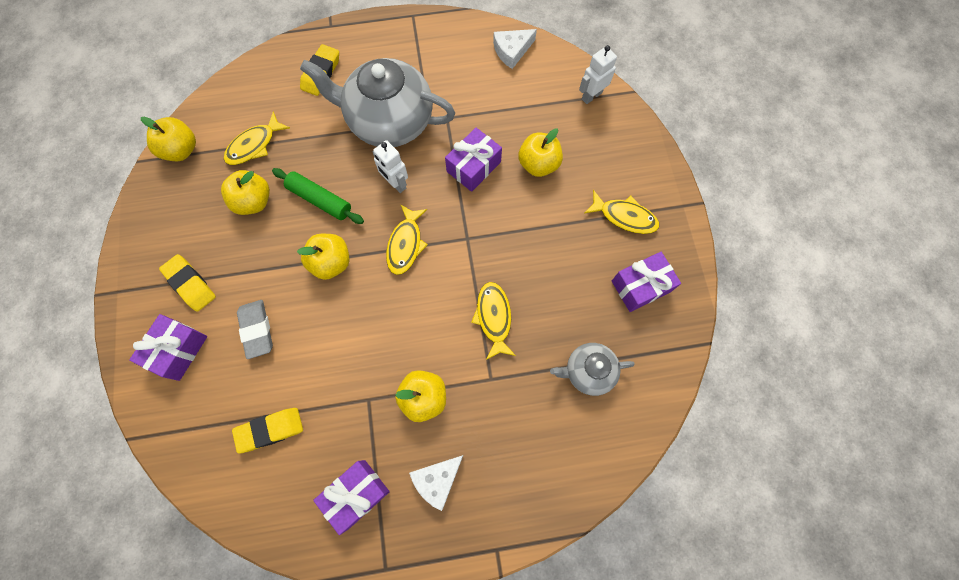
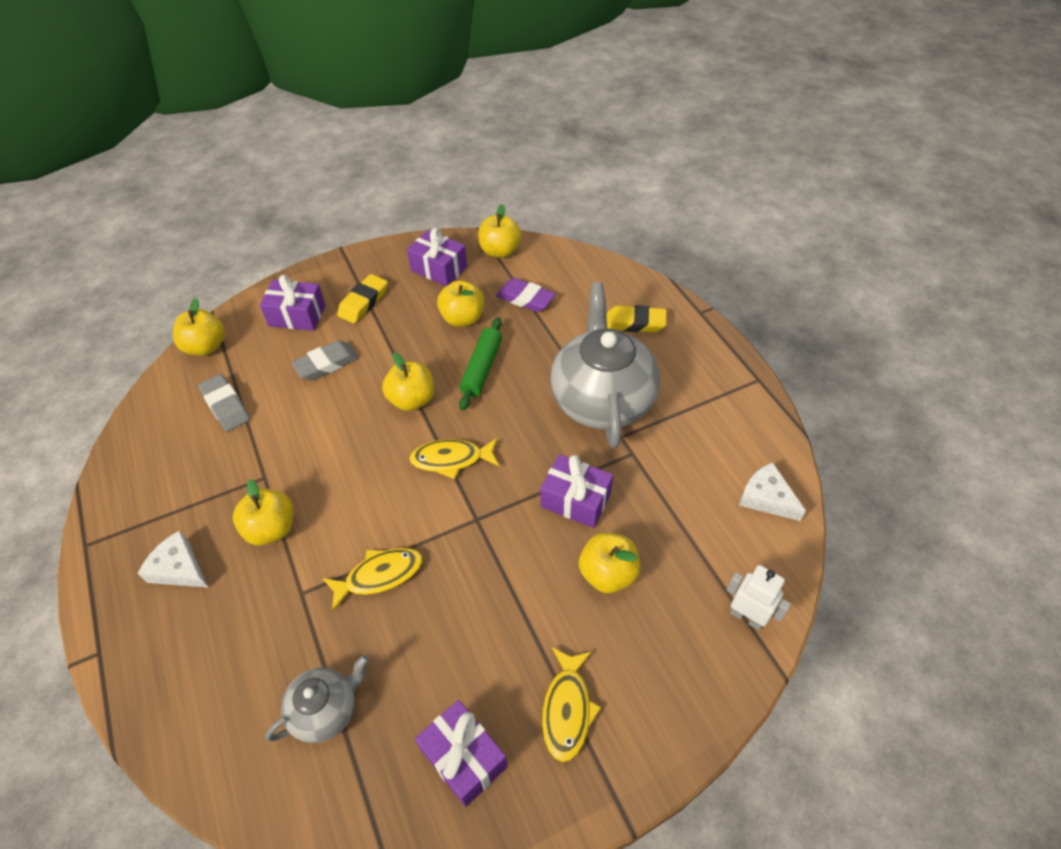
camera: 75 degrees right, 20 degrees down
(180, 447) = (206, 347): none -> yellow apple
(254, 145) = (525, 299): yellow fish -> purple eraser
(270, 430) = (226, 406): yellow eraser -> grey eraser
(356, 494) = (163, 496): purple gift -> purple gift (439, 269)
(395, 183) = (524, 428): white robot -> none
(588, 371) = (325, 710): grey teapot -> grey teapot turned 75 degrees clockwise

